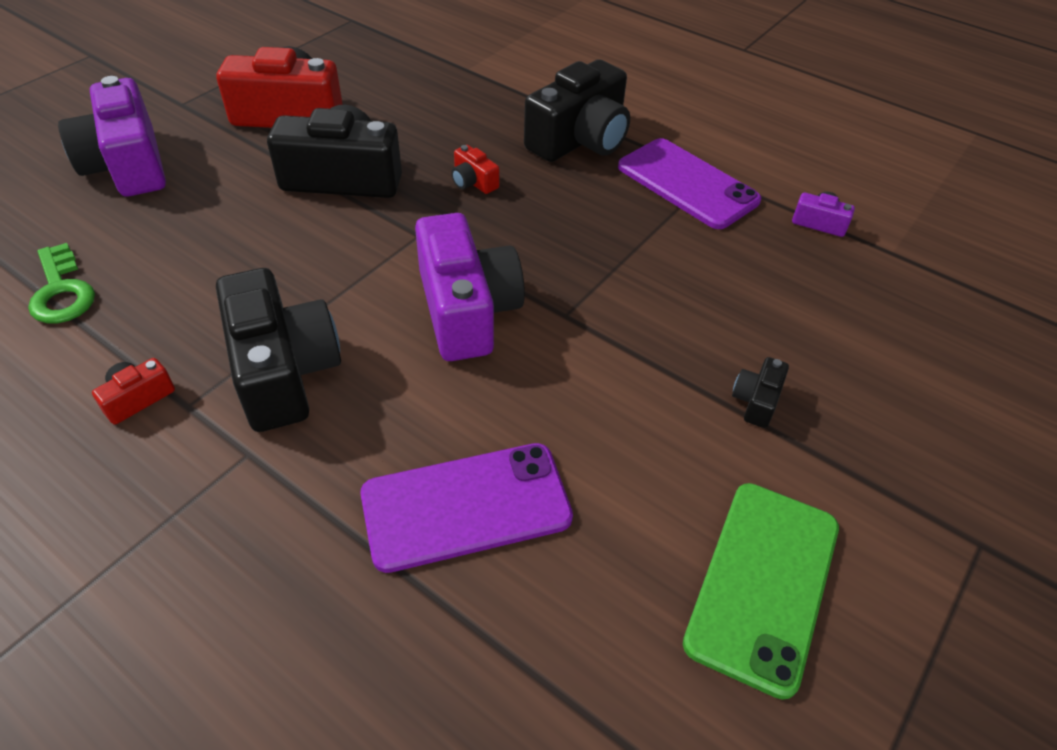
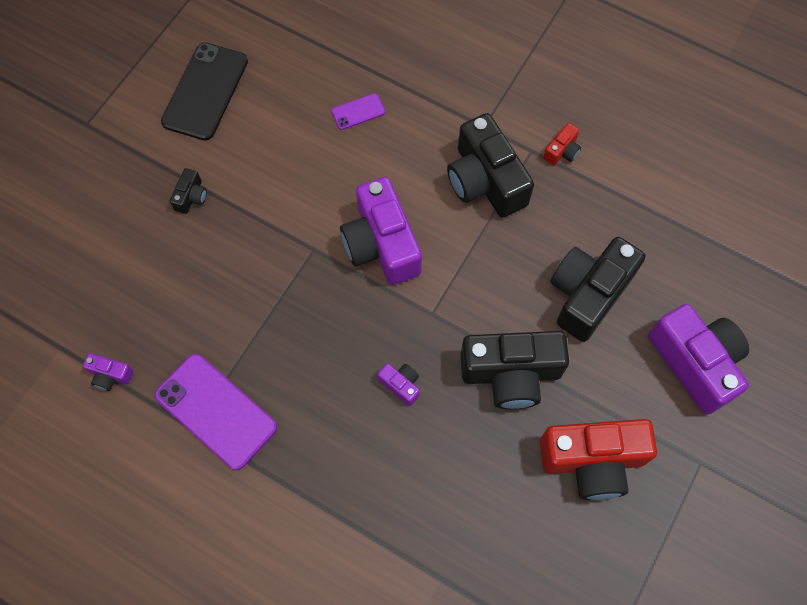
camera: 175 degrees right, 20 degrees up
(62, 291) = (658, 223): green key -> none
(466, 506) = (358, 112): purple phone -> purple phone, size x0.48
(473, 182) = (401, 385): red camera -> purple camera
(580, 140) = (312, 464): black camera -> black camera (588, 294)
(763, 584) = (205, 91): green phone -> black phone

